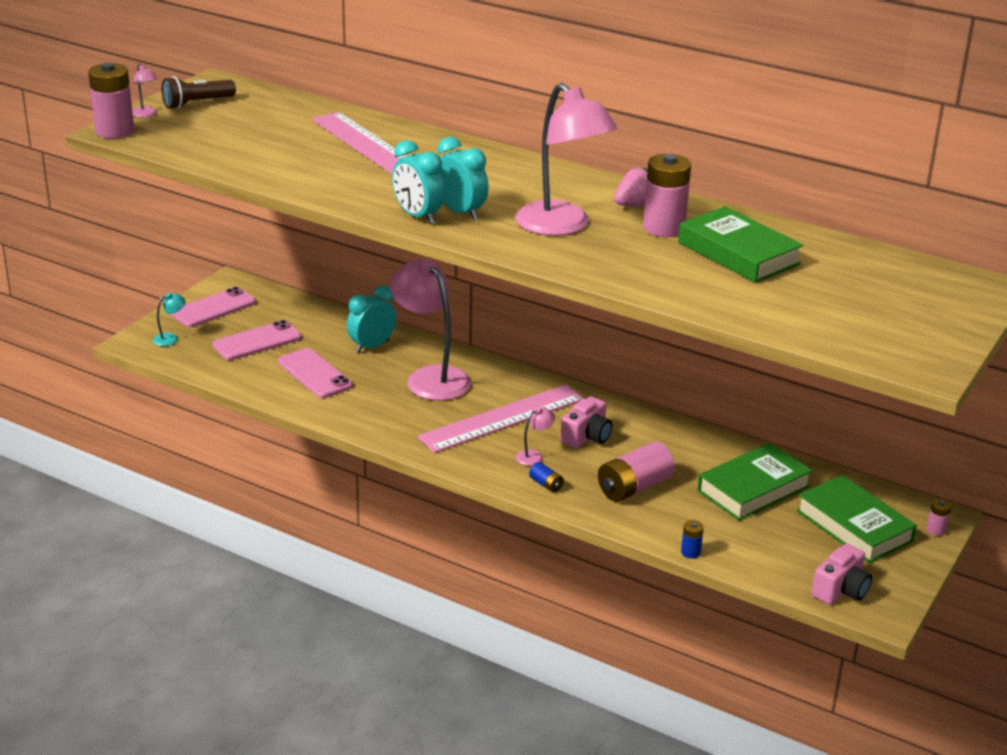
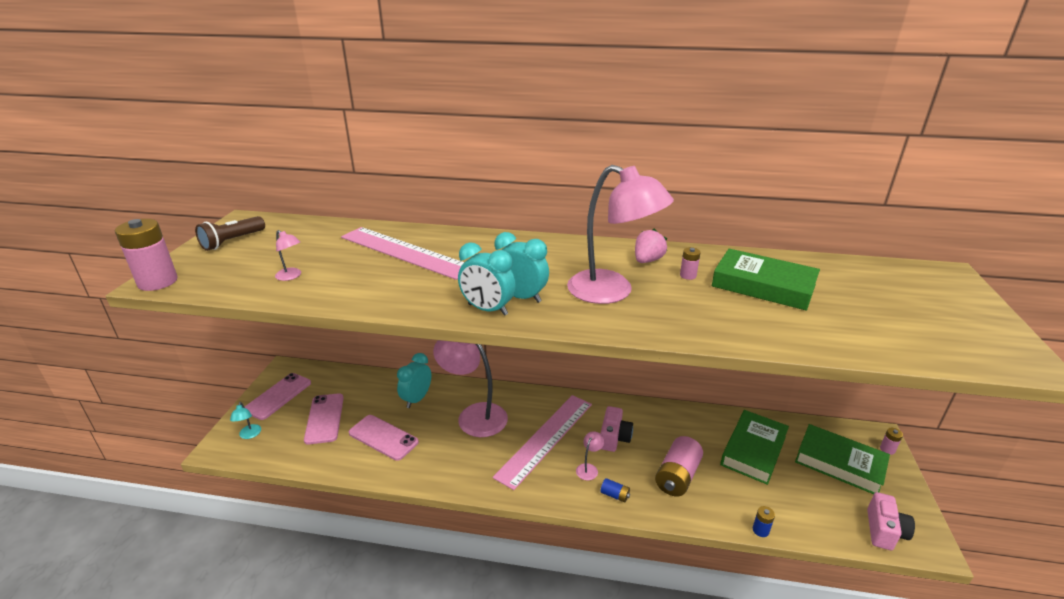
camera: 20 degrees left, 0 degrees up
(146, 114) = (186, 260): pink lamp -> pink lamp (291, 276)
(170, 338) = (249, 435): turquoise lamp -> turquoise lamp turned 135 degrees clockwise
(257, 341) = (324, 418): pink phone -> pink phone turned 45 degrees counterclockwise
(664, 228) = (688, 275): pink battery -> pink battery, size x0.46

